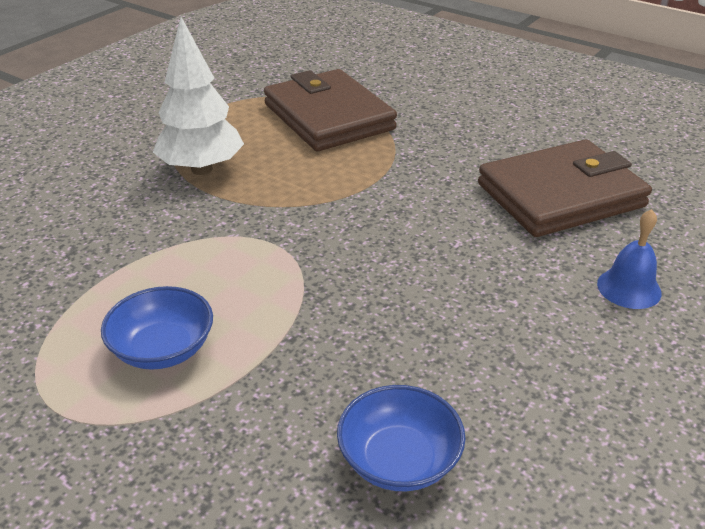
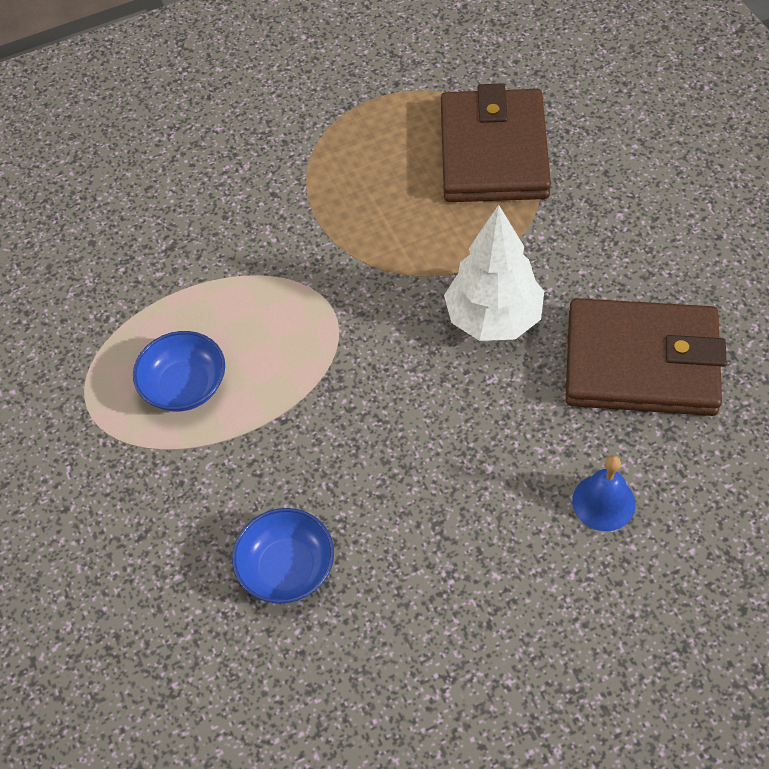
camera: 35 degrees right, 20 degrees up
(202, 169) = (327, 184): white tree -> white tree (493, 318)

